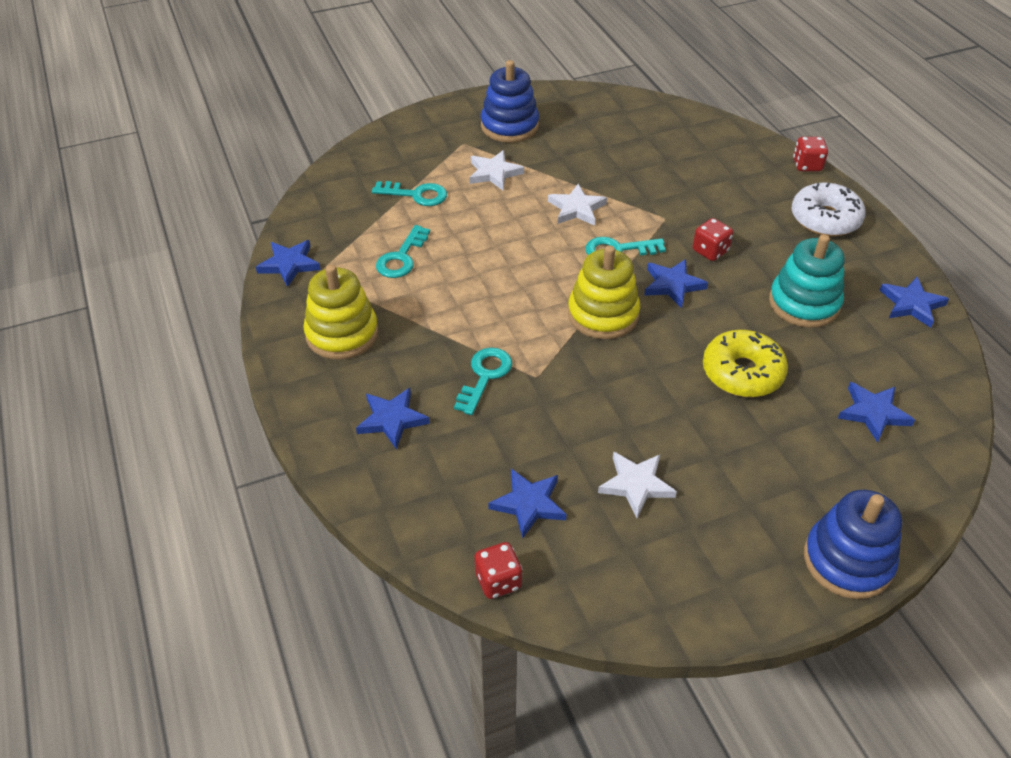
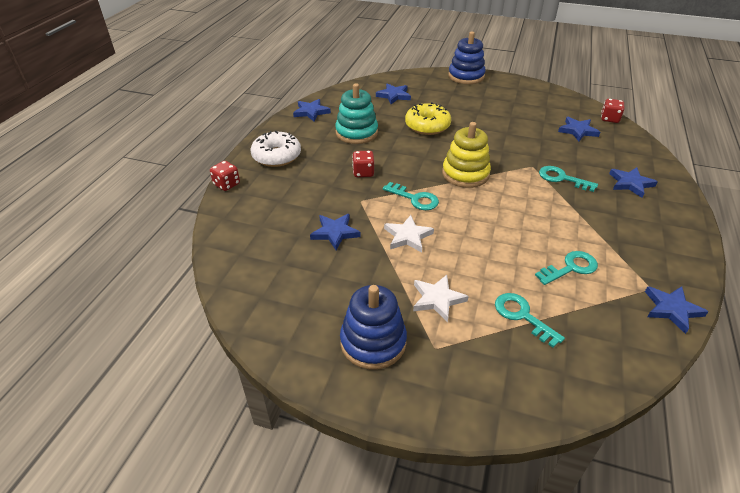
camera: 140 degrees left, 5 degrees down
(342, 334) = (644, 238): yellow stacking toy -> none
(485, 376) = (562, 178): turquoise key -> turquoise key turned 60 degrees clockwise
(636, 485) = (523, 118): white star -> none
(672, 285) = (408, 168): blue star -> blue star (335, 233)

